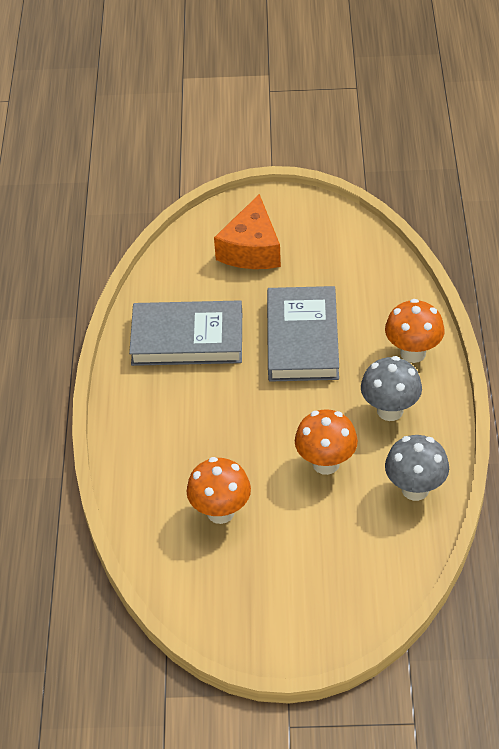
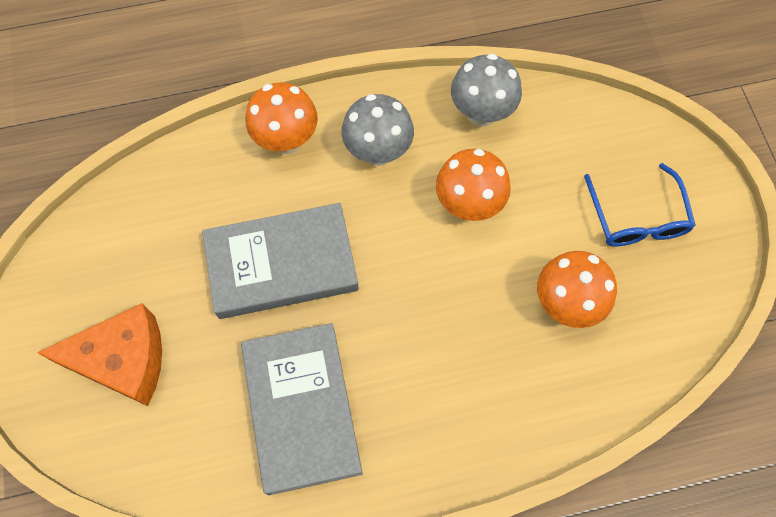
camera: 105 degrees left, 20 degrees up
(286, 583) = (636, 217): none -> blue glasses

